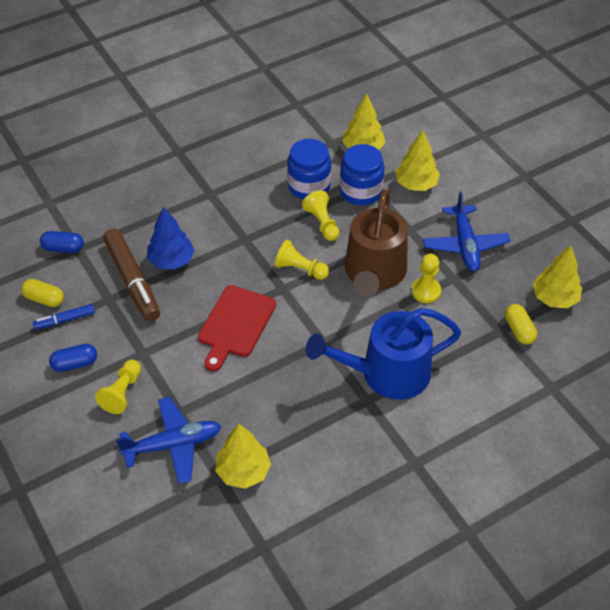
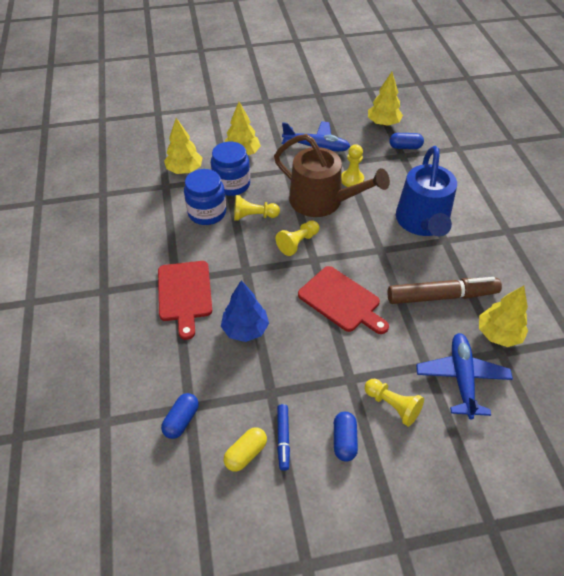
camera: 70 degrees left, 0 degrees up
(133, 281) = (256, 366): brown marker -> brown marker (441, 296)
(196, 205) = (184, 294): none -> red cutting board
(519, 330) = (405, 147): yellow capsule -> blue capsule

